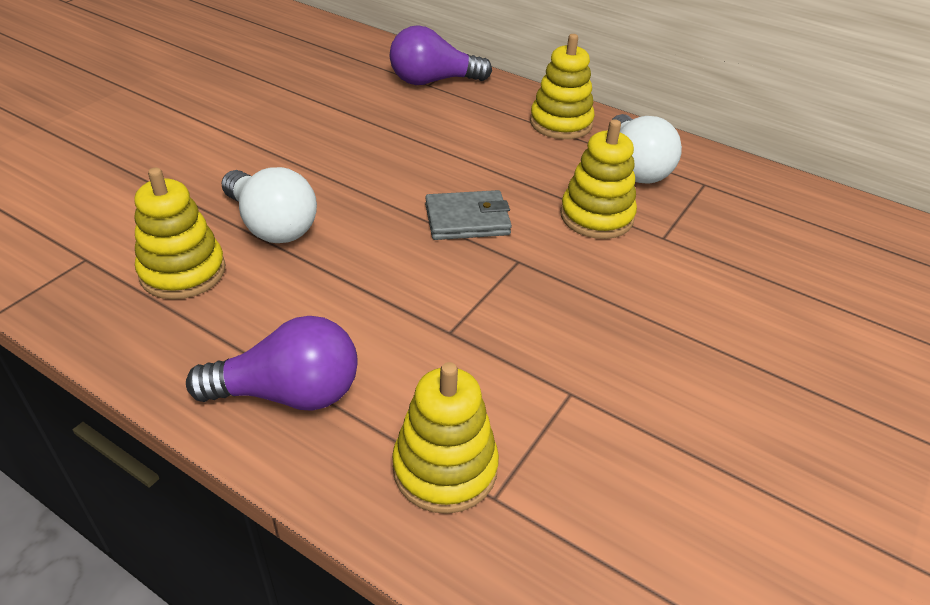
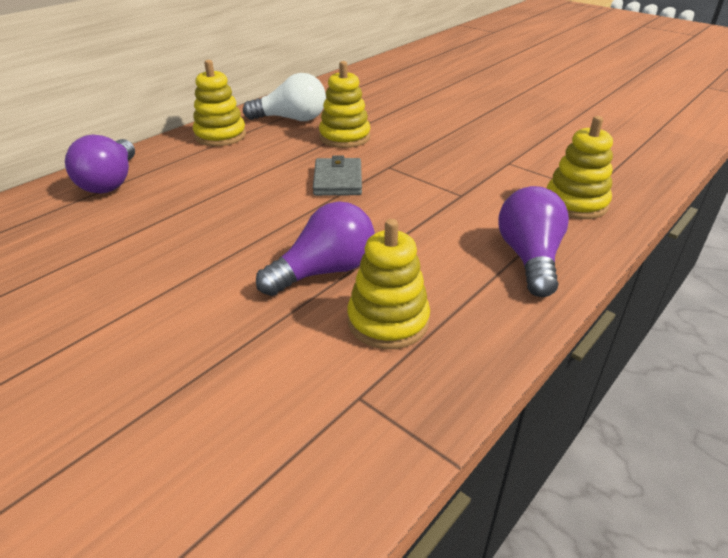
camera: 80 degrees left, 5 degrees down
(272, 225) = (324, 271): white light bulb -> purple light bulb

